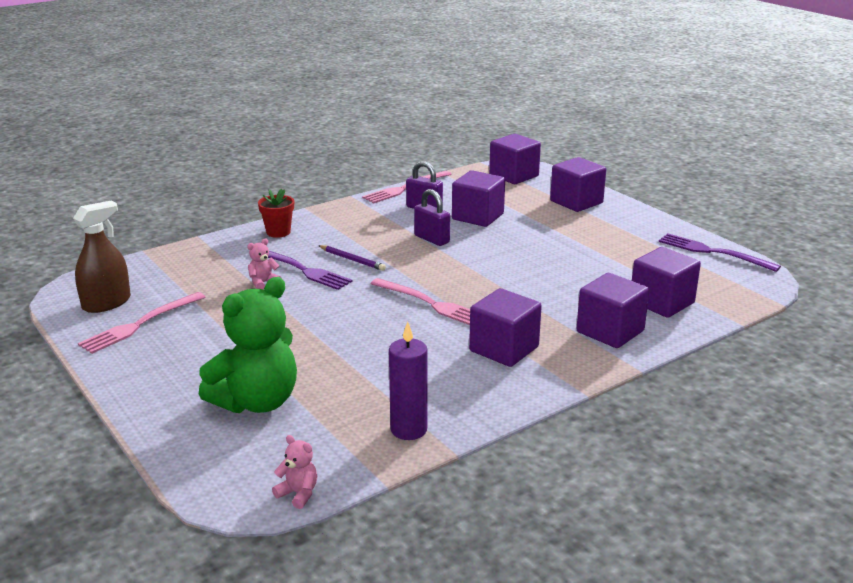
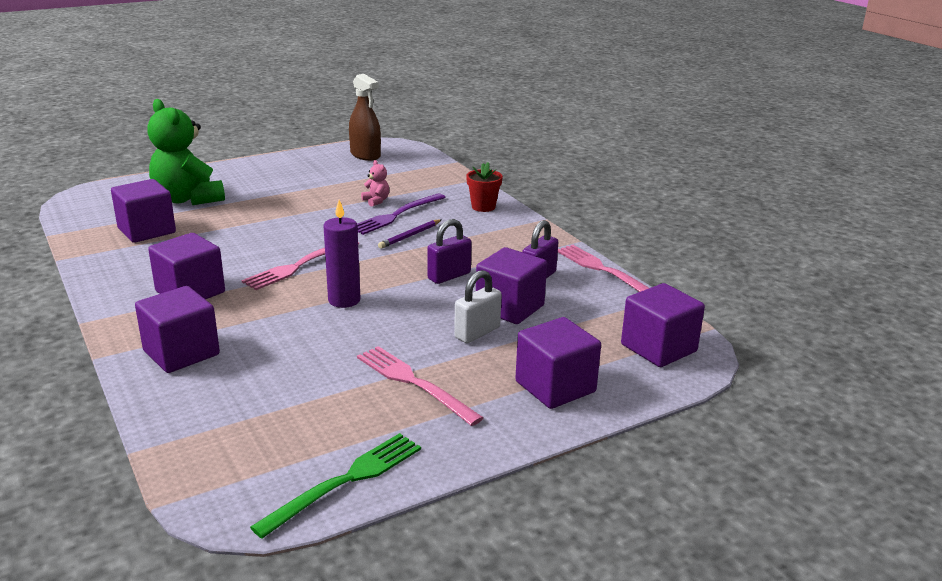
camera: 95 degrees right, 0 degrees up
(140, 324) = (326, 165): pink fork -> pink fork (414, 383)
(298, 494) = (69, 210): pink teddy bear -> none
(408, 429) = (104, 245): purple candle -> purple candle (344, 300)
(520, 225) = (477, 333): none -> white padlock
(661, 302) = (223, 400): purple cube -> purple cube (147, 230)
(713, 252) = (346, 481): purple fork -> green fork

